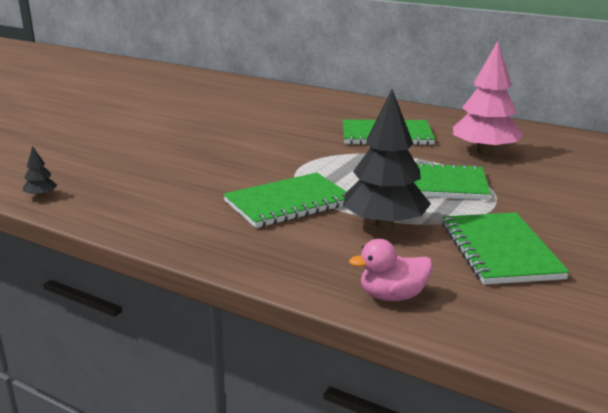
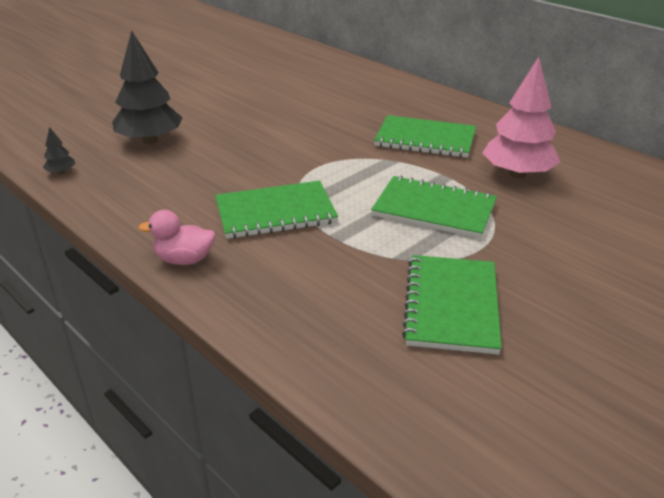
camera: 15 degrees right, 10 degrees up
(384, 225) = (353, 254): black tree -> black tree (150, 141)
(392, 296) = (307, 342): pink duck -> pink duck (184, 260)

